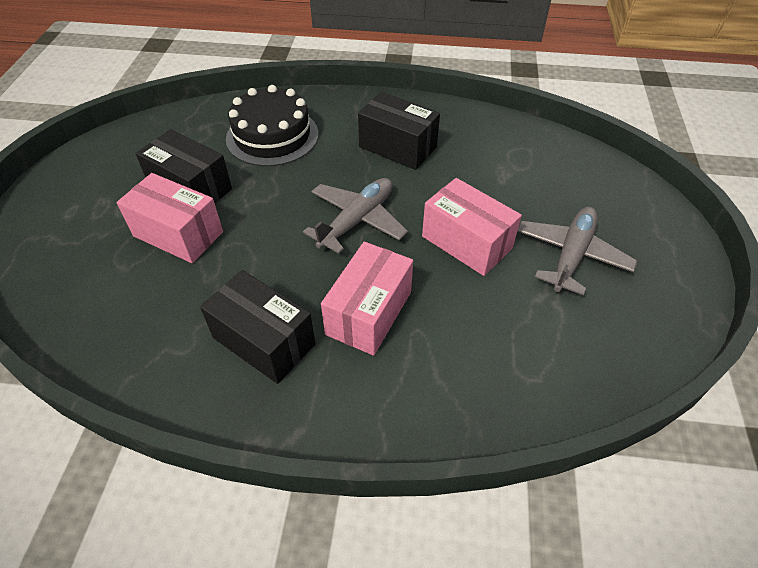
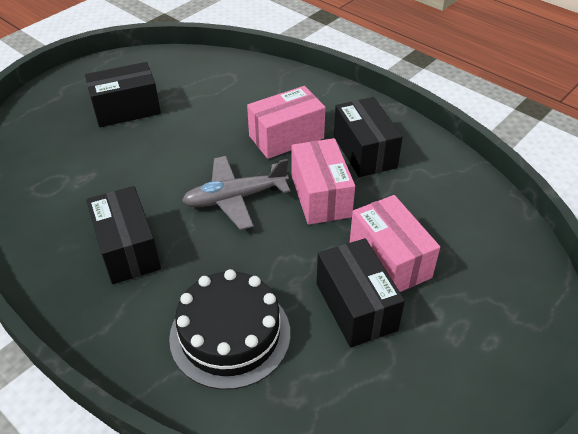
camera: 145 degrees left, 5 degrees down
(466, 242) = (178, 146): pink box -> pink box (321, 196)
(571, 255) = (126, 109): grey plane -> black box

